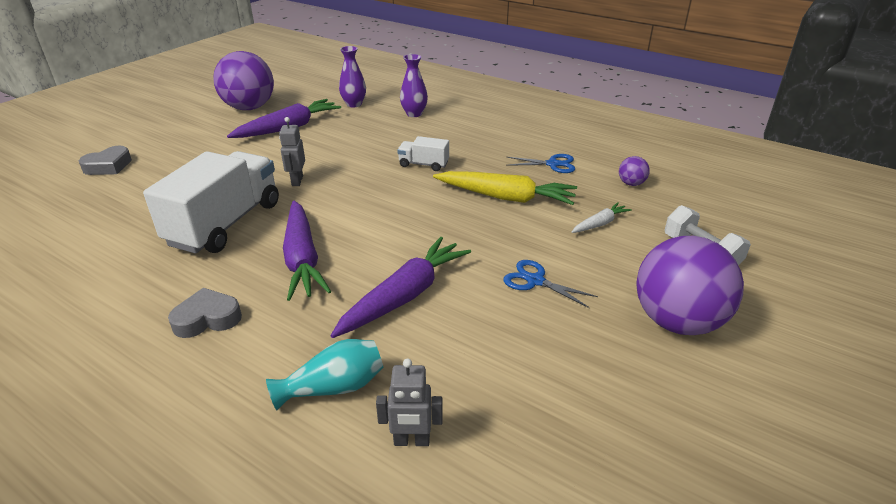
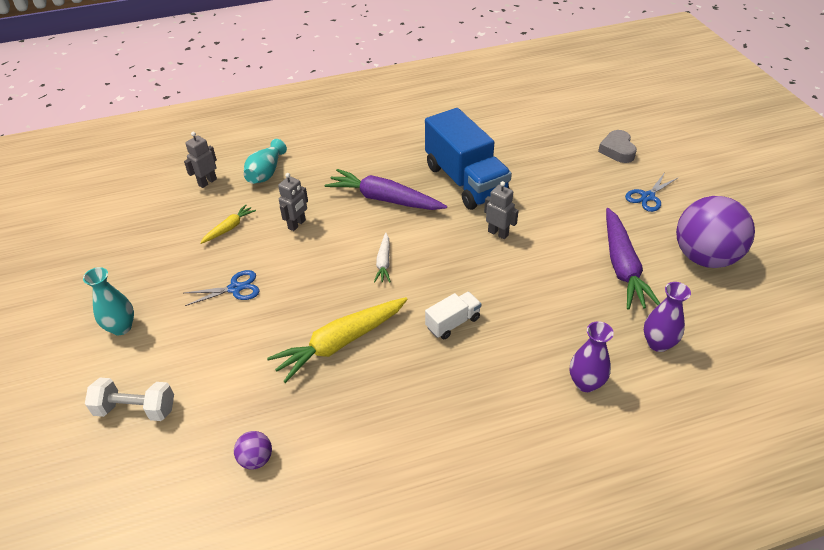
camera: 130 degrees right, 10 degrees up
(207, 319) = (367, 150): grey heart -> none
(225, 224) = (465, 181): white truck -> blue truck
(404, 296) = (297, 224): purple carrot -> grey robot
(469, 345) = (229, 228): none -> yellow carrot
(552, 164) = (355, 424): blue scissors -> blue scissors (648, 197)
(600, 224) = (239, 376): white carrot -> white carrot (383, 262)
(677, 321) = (121, 327): purple ball -> turquoise vase

